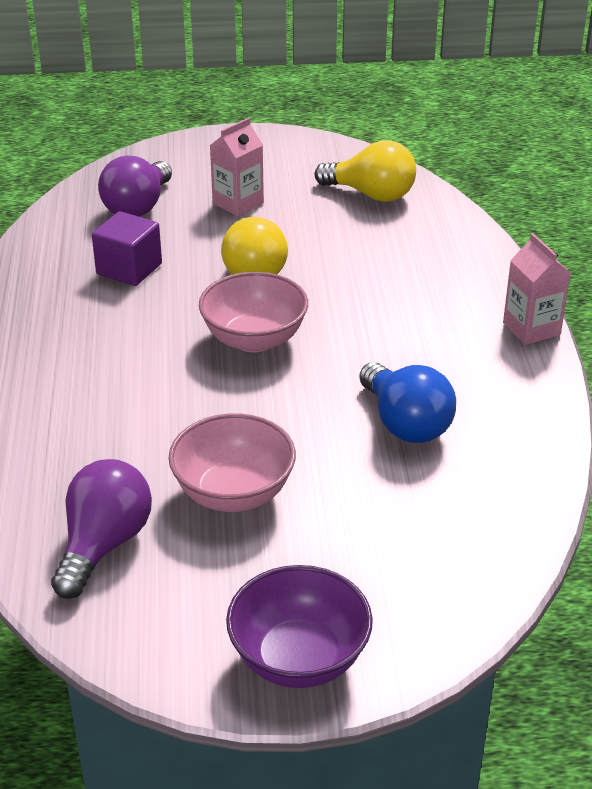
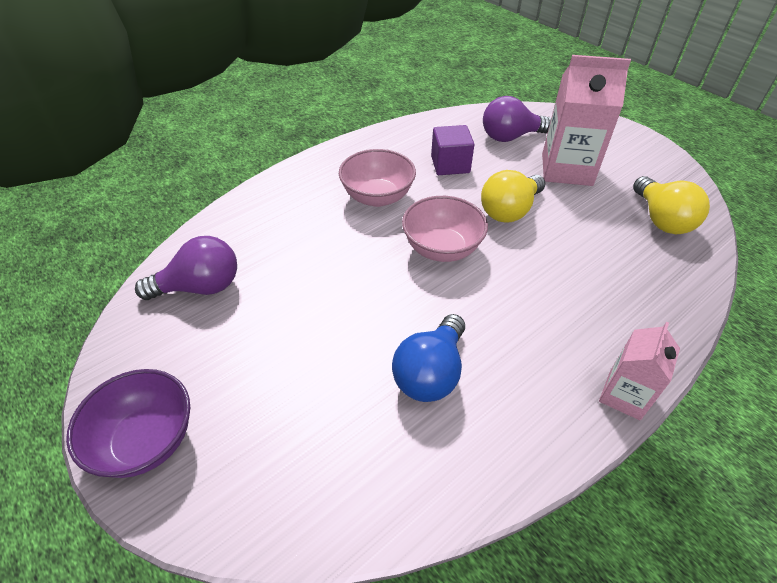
camera: 55 degrees right, 10 degrees up
(233, 493) = (285, 319): pink bowl -> pink bowl (377, 197)
(238, 203) = (566, 169): pink carton -> pink carton, size x1.72

